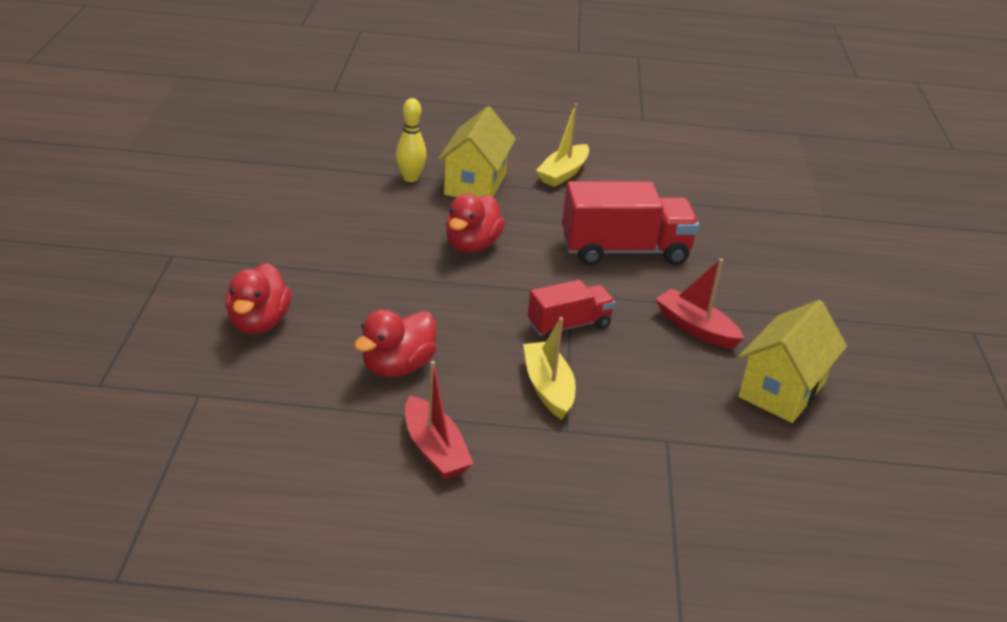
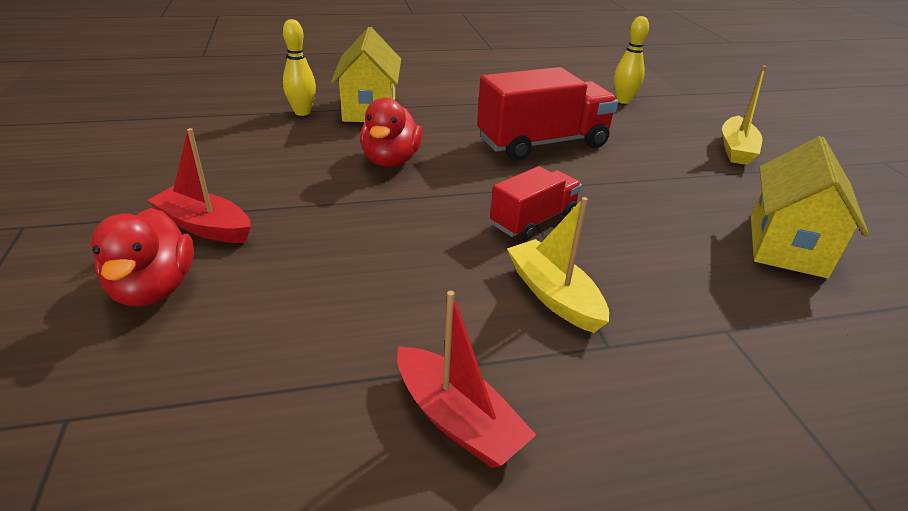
camera: 15 degrees left, 0 degrees up
(397, 366) = (359, 308): red duck -> none
(563, 173) = (448, 91): yellow boat -> yellow boat (736, 149)
(695, 328) = (658, 200): red boat -> red boat (205, 226)
(745, 214) = (623, 101): none -> yellow bowling pin

